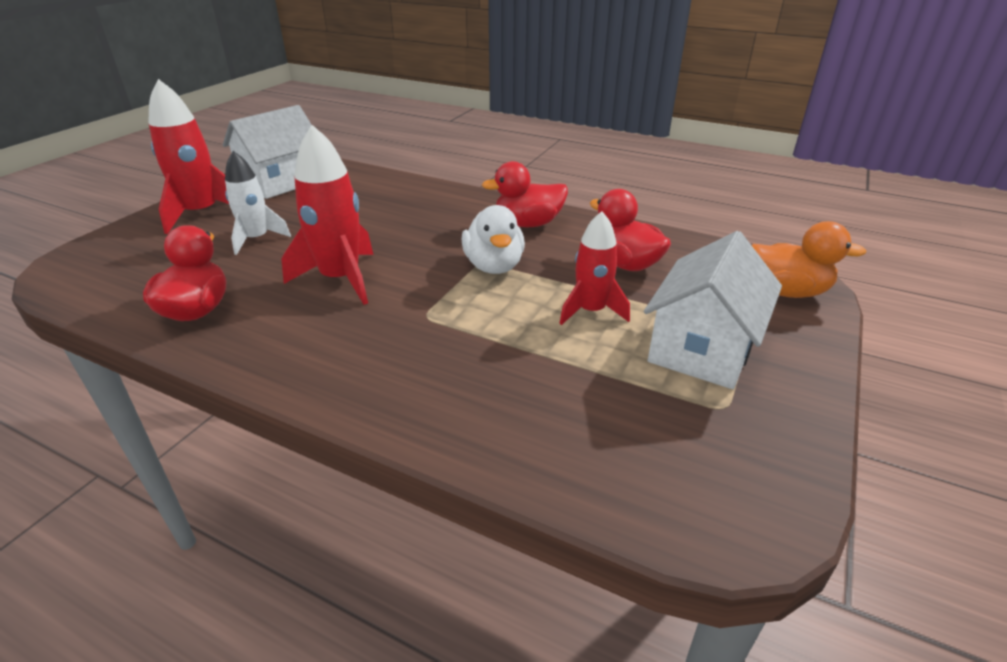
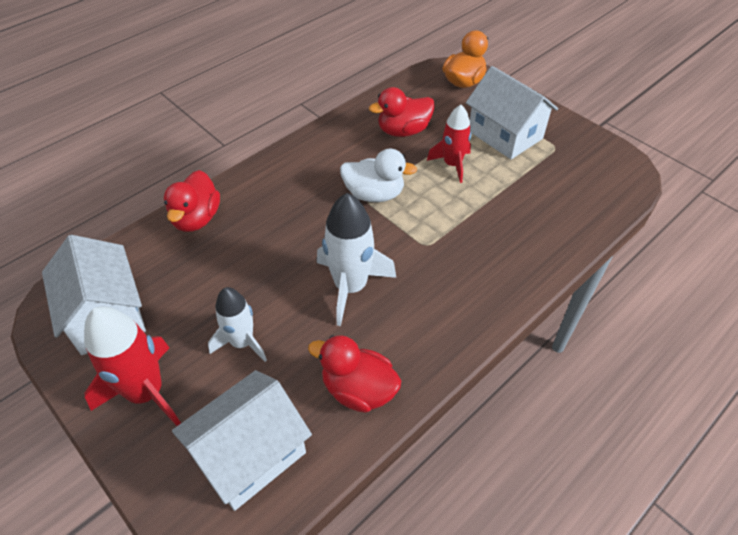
camera: 70 degrees left, 15 degrees up
(129, 269) = (250, 454): none -> white house
(341, 279) = (350, 287): red rocket -> white rocket
(528, 224) = (318, 159): red duck -> red duck (196, 218)

